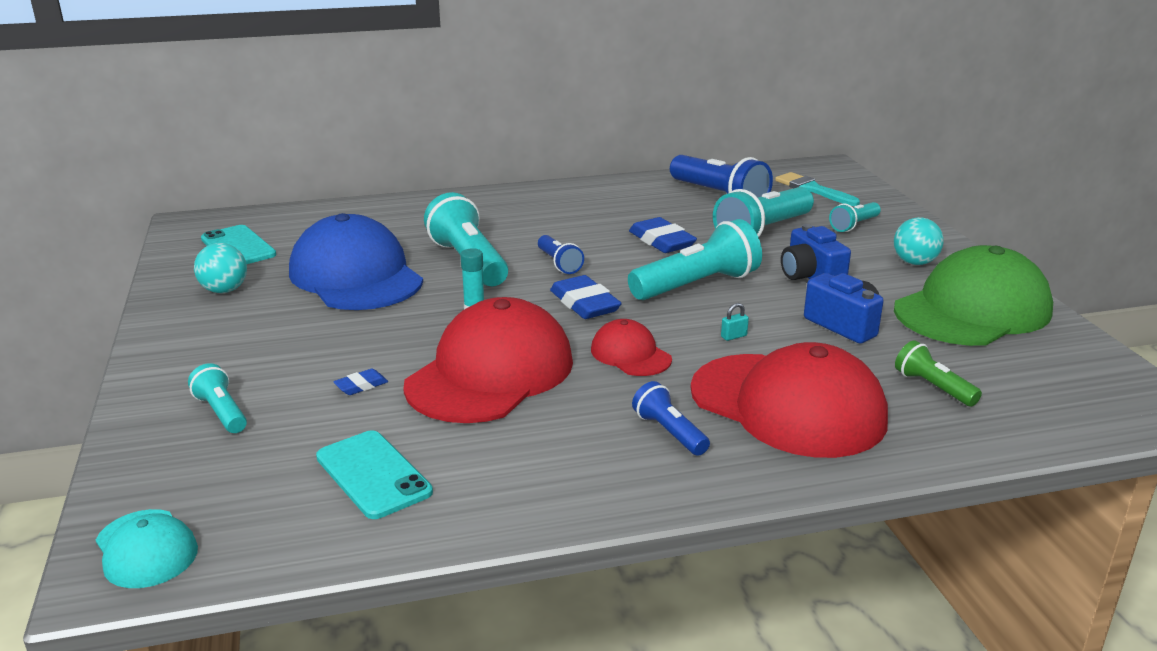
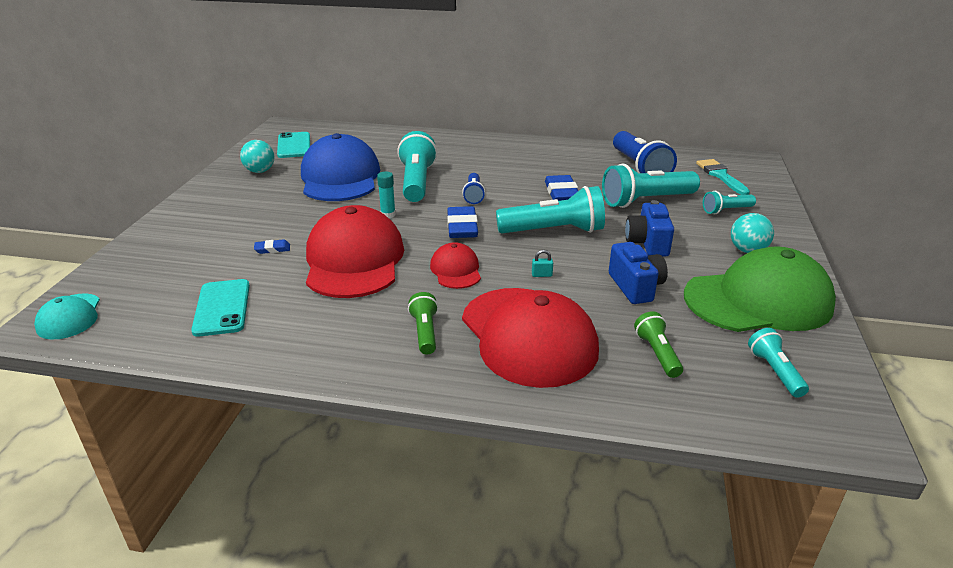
camera: 25 degrees right, 5 degrees up
(222, 412) = (184, 246): turquoise flashlight -> turquoise flashlight (775, 371)
(490, 373) = (354, 260): red cap -> red cap turned 60 degrees counterclockwise
(669, 432) = (425, 332): blue flashlight -> green flashlight

